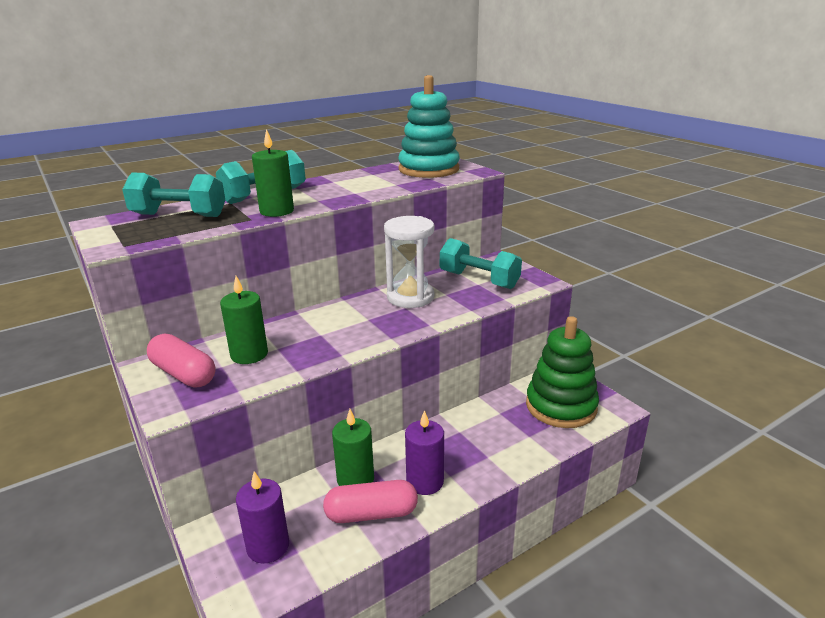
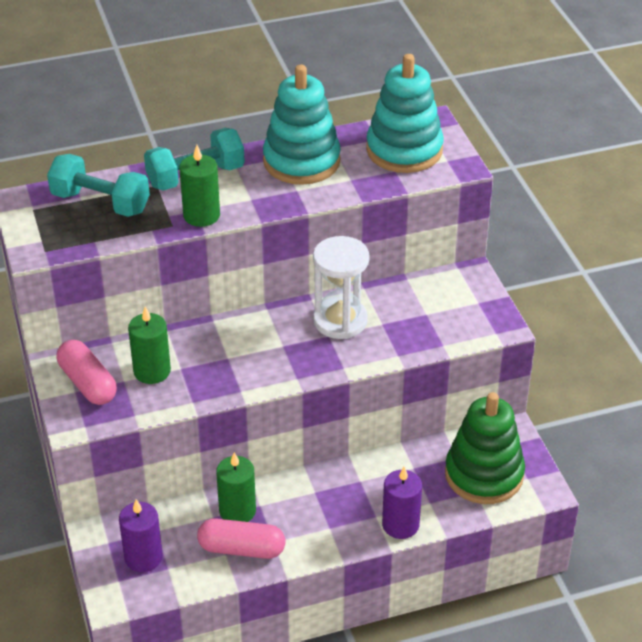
camera: 15 degrees right, 15 degrees up
(351, 181) = (301, 161): none -> turquoise stacking toy
(425, 482) = (302, 528): purple candle -> purple candle (400, 525)
(479, 280) = (430, 308): turquoise dumbbell -> none

